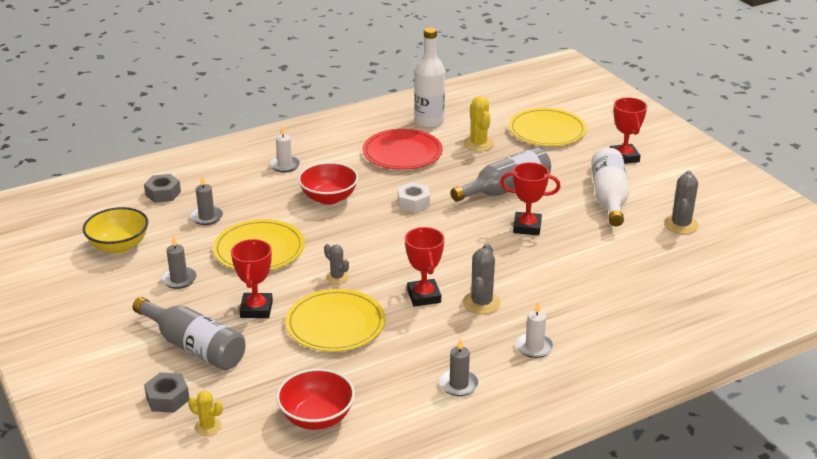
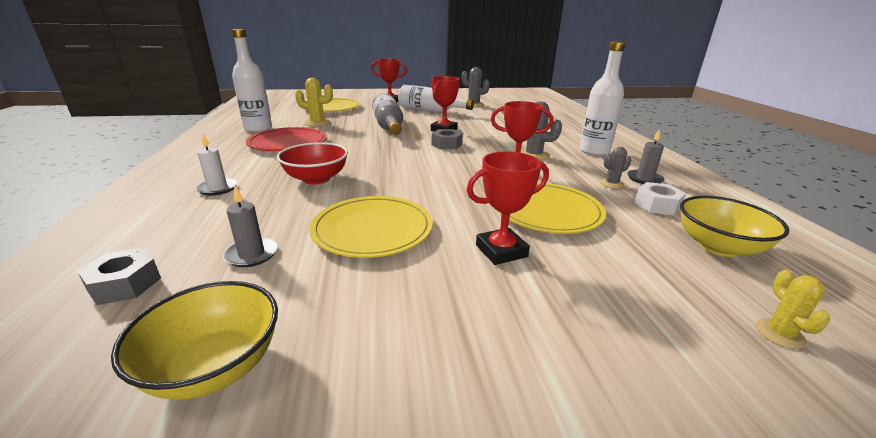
camera: 70 degrees left, 5 degrees down
(167, 398) = (723, 369): grey nut -> grey nut (446, 144)
(179, 279) = (390, 305): grey candle -> none
(194, 347) = (578, 317): grey bottle -> none
(208, 427) = (779, 334): yellow cactus -> yellow cactus turned 45 degrees counterclockwise
(256, 309) = (501, 251): red trophy -> red trophy turned 45 degrees counterclockwise
(317, 417) = (718, 247): red bowl -> yellow bowl
(337, 277) = (463, 197): grey cactus -> grey cactus (611, 184)
(413, 203) = (371, 151): white nut -> white nut (657, 205)
(534, 347) = (594, 151): white candle -> white bottle

